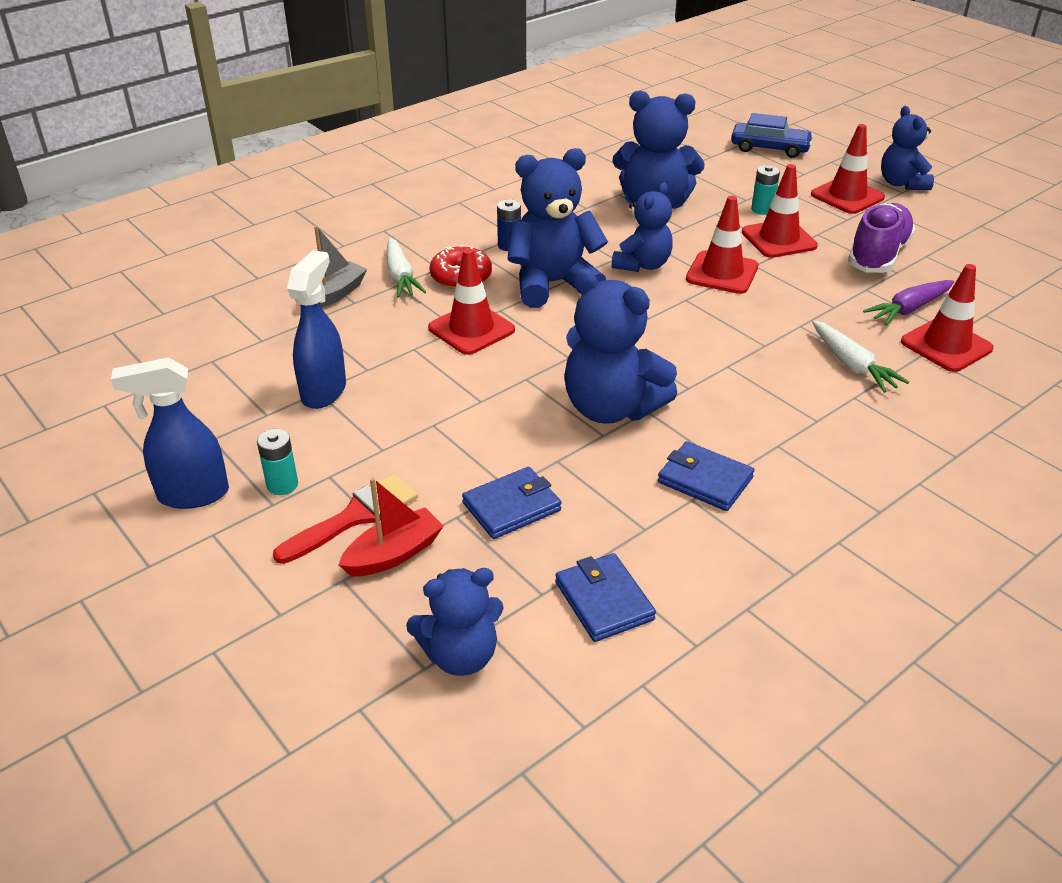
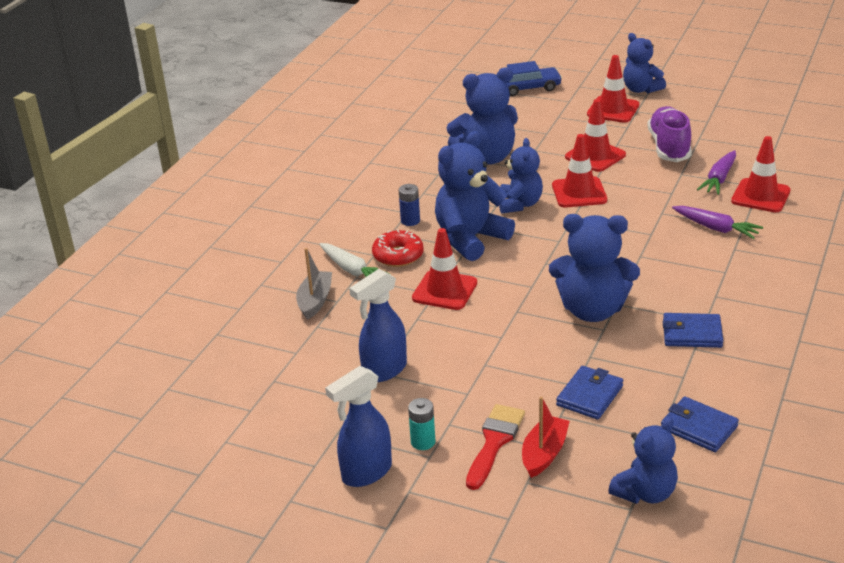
camera: 25 degrees left, 5 degrees down
(324, 391) = (384, 371): blue spray bottle -> blue spray bottle turned 120 degrees counterclockwise
(762, 209) = (564, 137): turquoise battery -> none
(852, 365) = (716, 228): white carrot -> purple carrot

